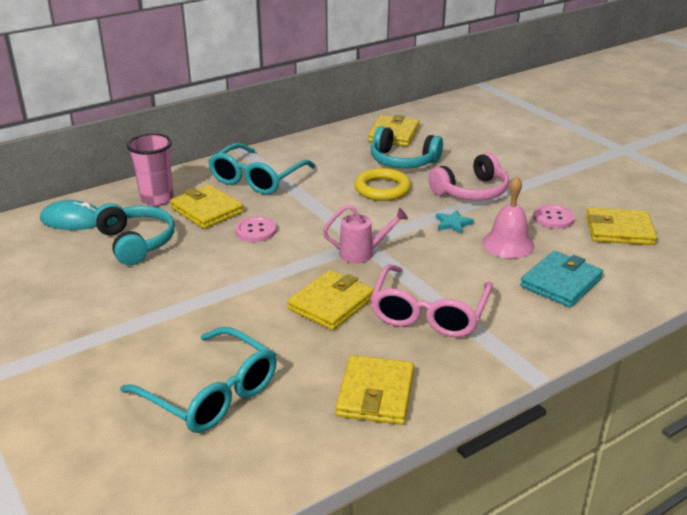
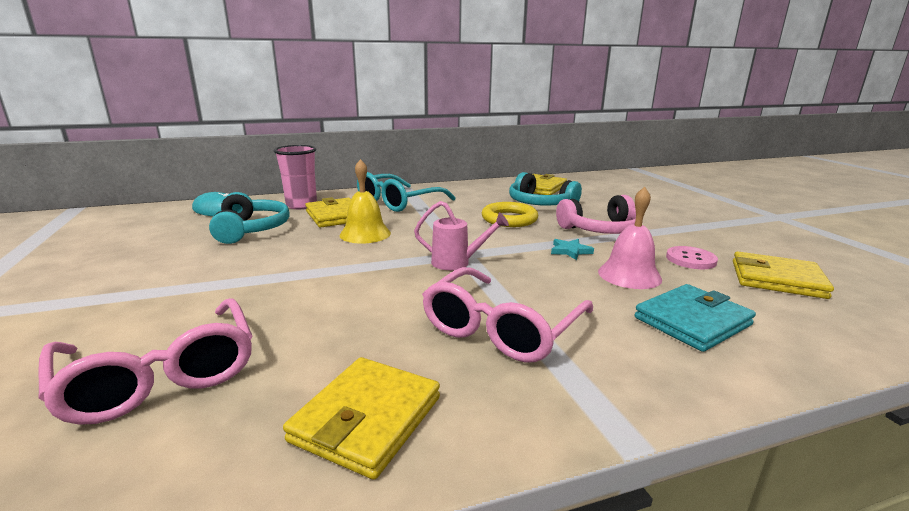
camera: 15 degrees right, 10 degrees down
(211, 393) = (161, 375): turquoise glasses -> pink glasses
(256, 231) = (365, 234): pink button -> yellow bell
(331, 303) = (390, 301): yellow wallet -> none

